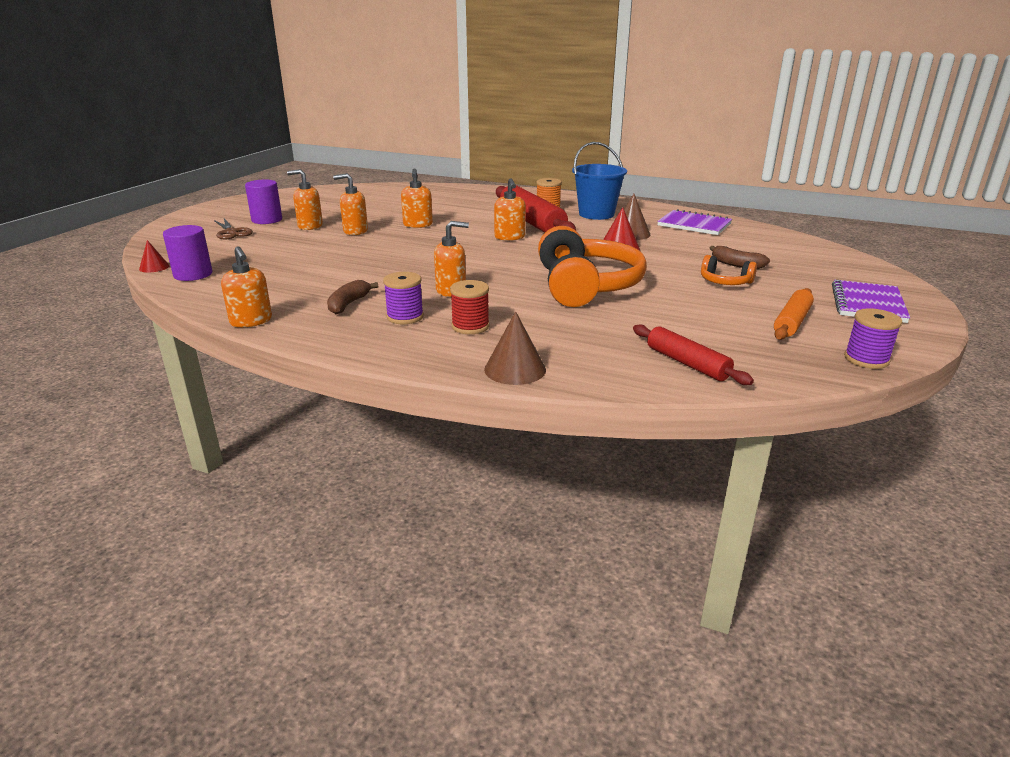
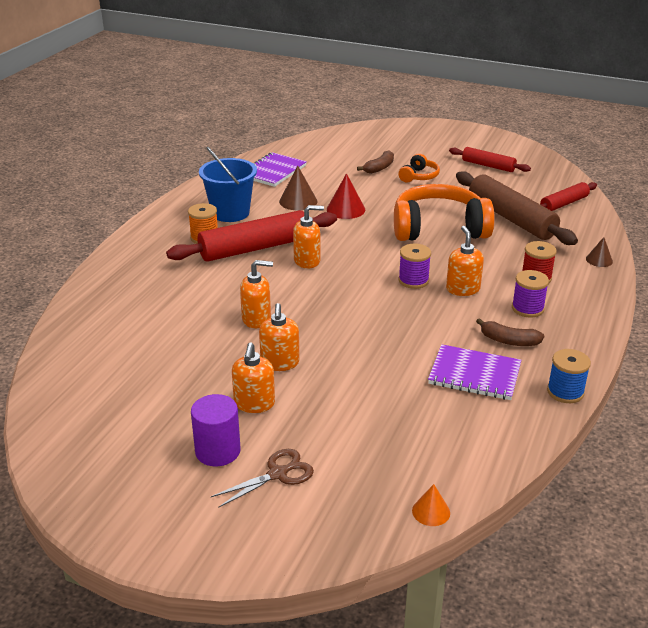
camera: 90 degrees left, 5 degrees up
(154, 267) = (431, 511): red cone -> orange cone
(193, 274) = (451, 467): purple cylinder -> none
(251, 321) = (565, 392): orange soap dispenser -> blue spool
(515, 369) = (599, 260): brown cone -> brown cone, size x0.61
(625, 325) = (511, 218): none -> brown rolling pin
(791, 322) = (488, 166): orange rolling pin -> red rolling pin
(866, 359) = (536, 155): purple spool -> purple spool (413, 280)
(868, 304) = (450, 140): purple notebook -> purple notebook (474, 375)

